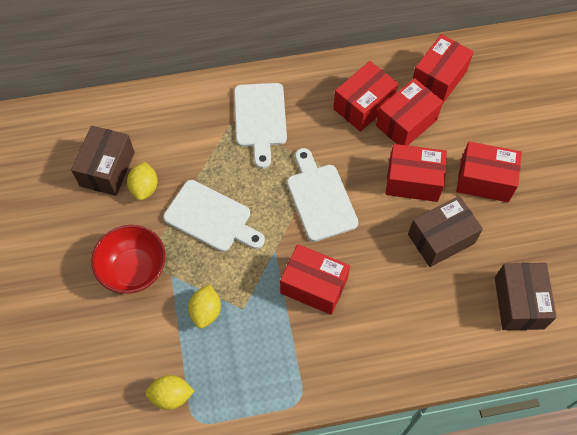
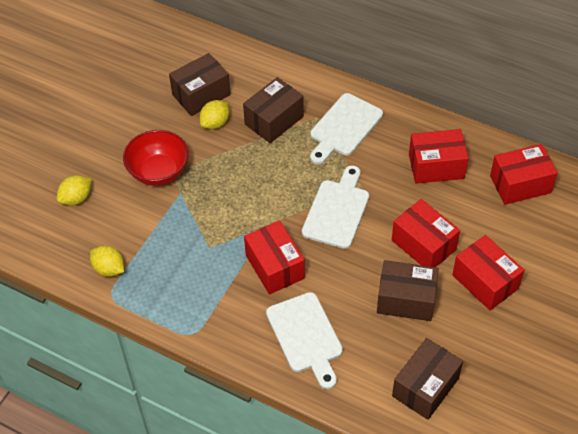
camera: 40 degrees right, 10 degrees down
(195, 151) = (274, 120): none -> brown box
(206, 311) = (182, 231): yellow lemon -> yellow lemon (76, 198)
(211, 218) = (243, 173): white cutting board -> white cutting board (306, 336)
(406, 122) = (460, 200): red box -> none

